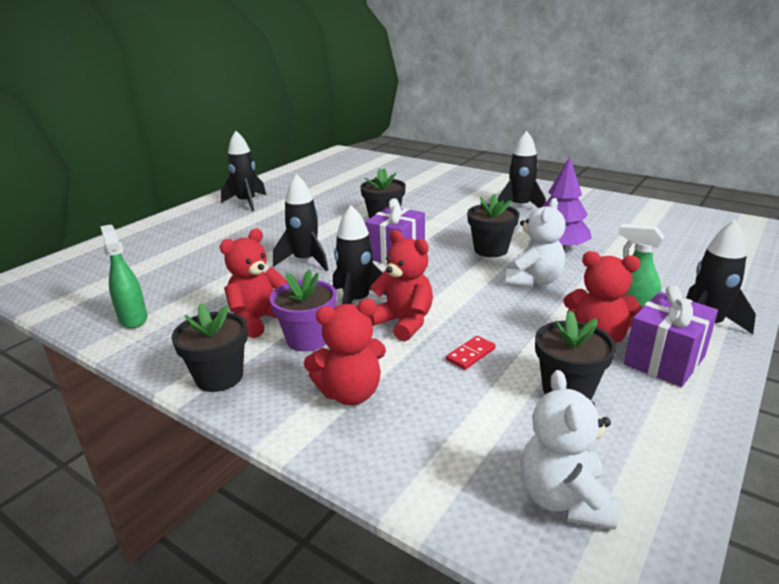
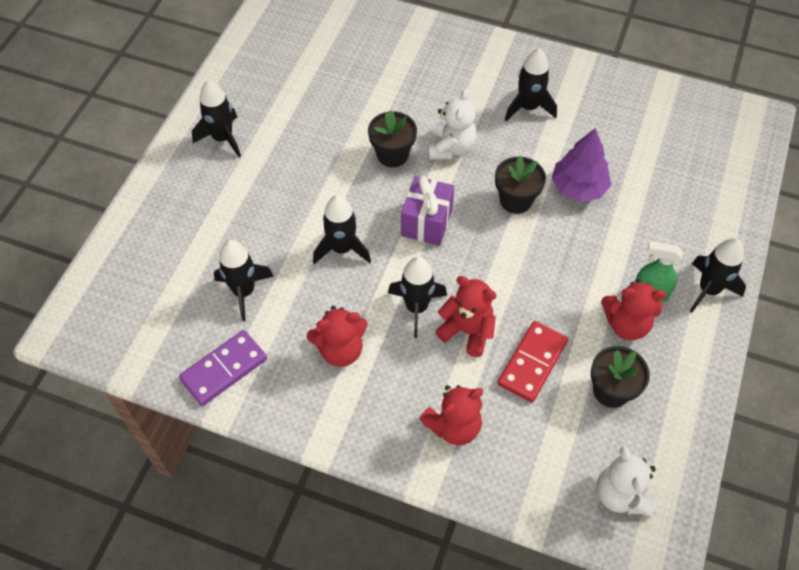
camera: 15 degrees left, 30 degrees up
(133, 319) = (224, 369): green spray bottle -> purple domino
(195, 275) = (244, 292): none -> black rocket
(219, 377) = (343, 428): black flower pot -> none
(259, 320) = (340, 350): red teddy bear -> red teddy bear turned 135 degrees counterclockwise
(308, 339) = (394, 368): purple flower pot -> none
(471, 354) = (532, 363): red domino -> red domino, size x1.99
(533, 281) = (564, 248): white teddy bear -> white teddy bear (451, 148)
(664, 360) = (677, 342): purple gift -> none

